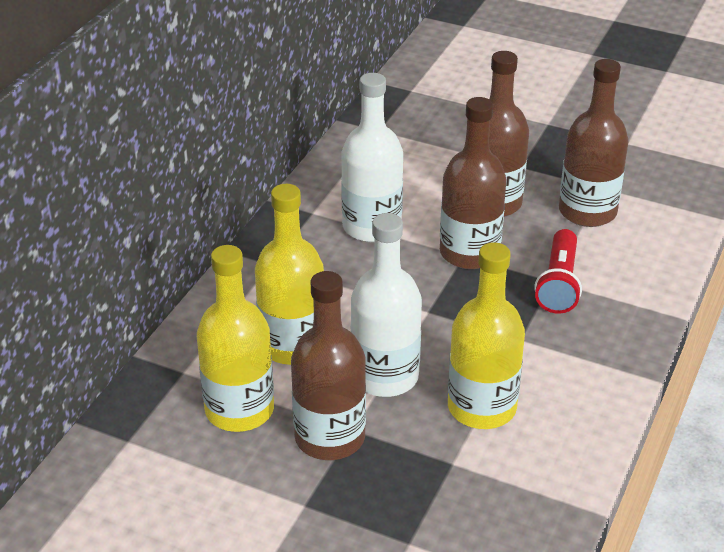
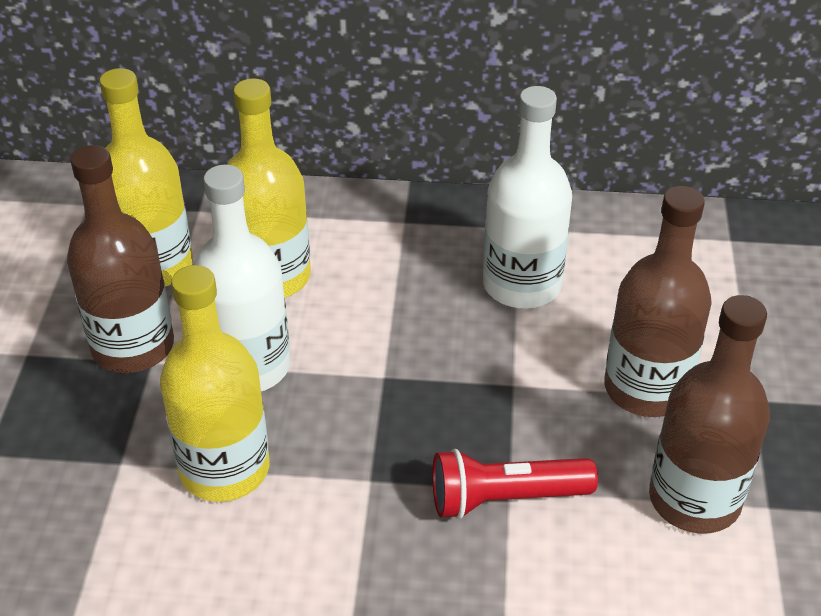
camera: 70 degrees right, 5 degrees up
(469, 253) = (521, 389): brown bottle -> none

